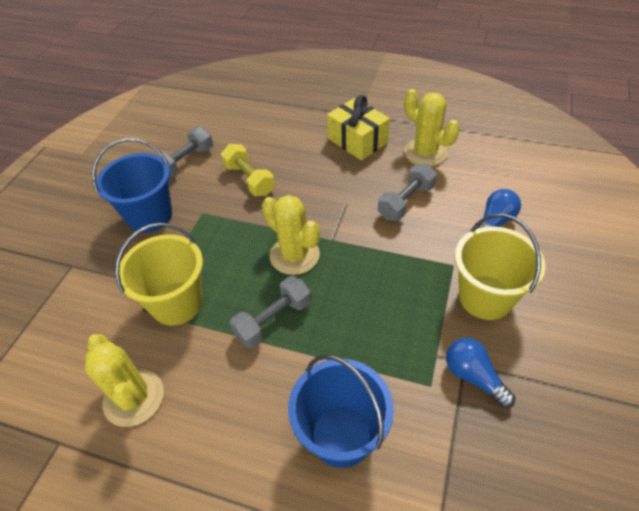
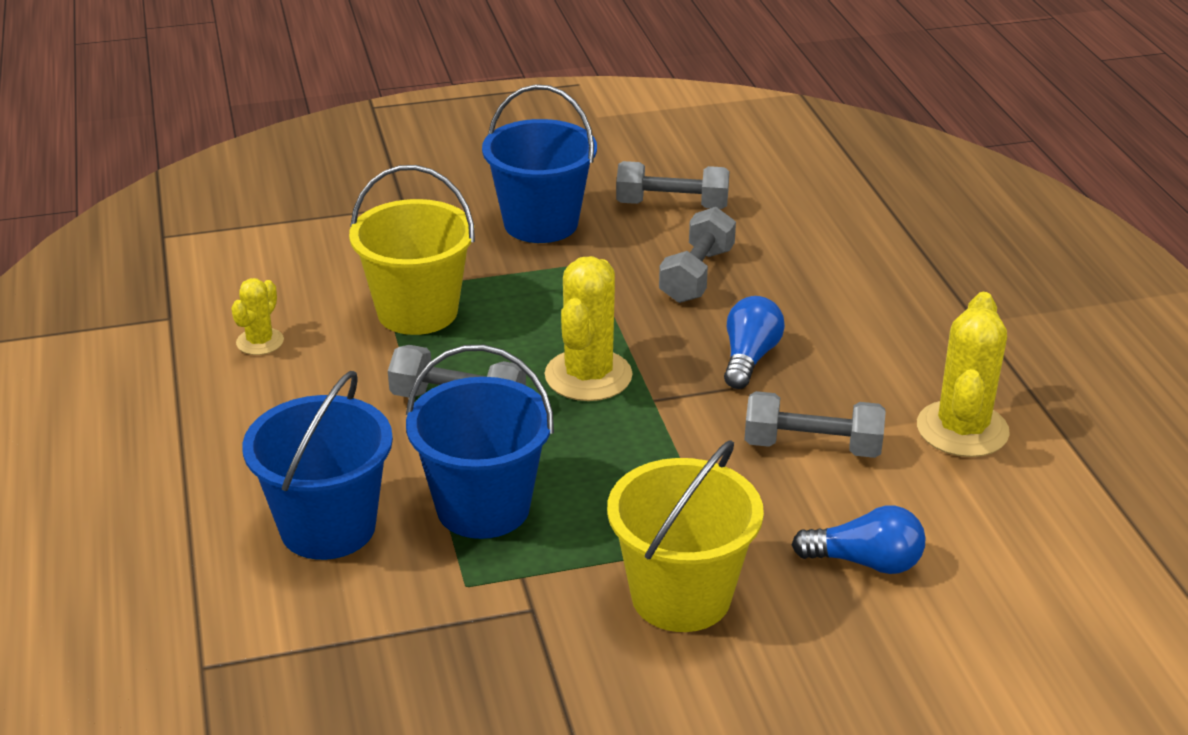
camera: 55 degrees right, 15 degrees down
(134, 398) = (260, 342): yellow cactus -> yellow cactus, size x0.55
(249, 180) = (697, 275): yellow dumbbell -> grey dumbbell
(357, 141) = (906, 345): yellow gift -> none
(371, 348) = (483, 507): none -> blue bucket
(473, 376) = (515, 624): blue light bulb -> blue light bulb (749, 358)

